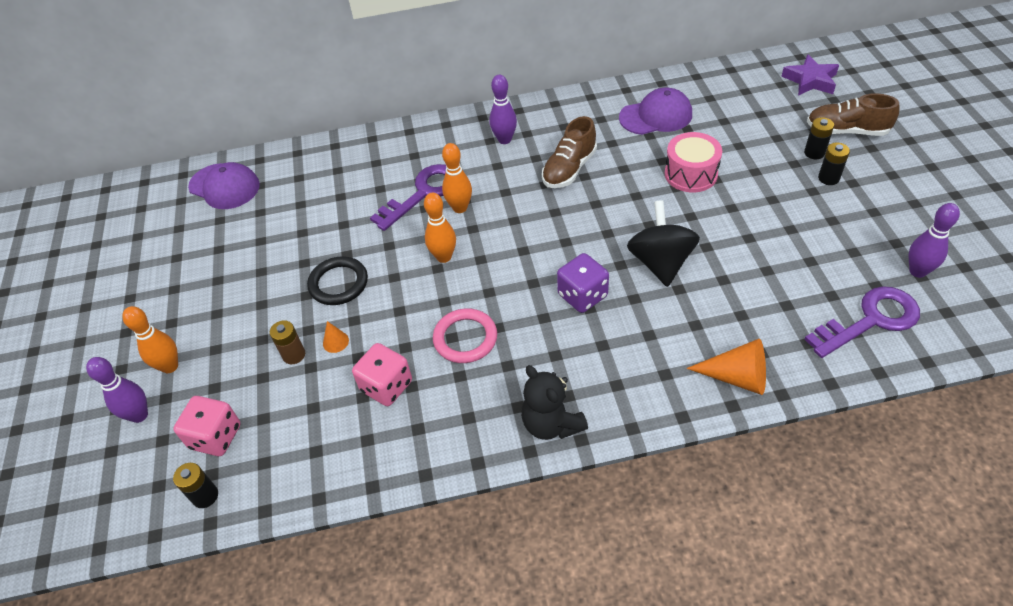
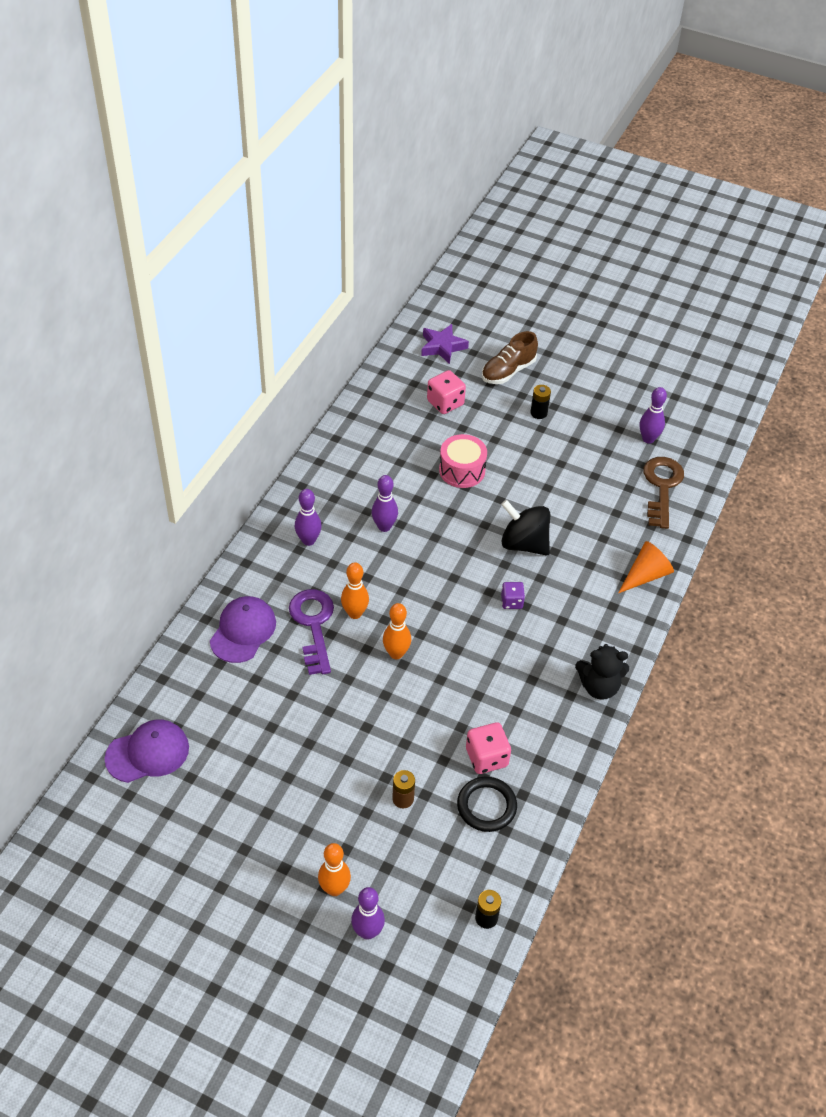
camera: 60 degrees left, 0 degrees up
(216, 437) = (437, 887): pink dice -> pink dice (445, 403)
(335, 342) = (415, 766): orange cone -> none
(338, 283) = (356, 732): black ring -> black ring (486, 806)
(465, 338) = (486, 688): pink ring -> none
(569, 169) = (384, 527): brown shoe -> purple bowling pin
(582, 295) = (511, 602): purple dice -> purple dice, size x0.64
(656, 116) = (384, 444): purple cap -> purple cap (243, 631)
(814, 153) = (510, 401): black battery -> none
(870, 320) = (662, 487): purple key -> brown key

